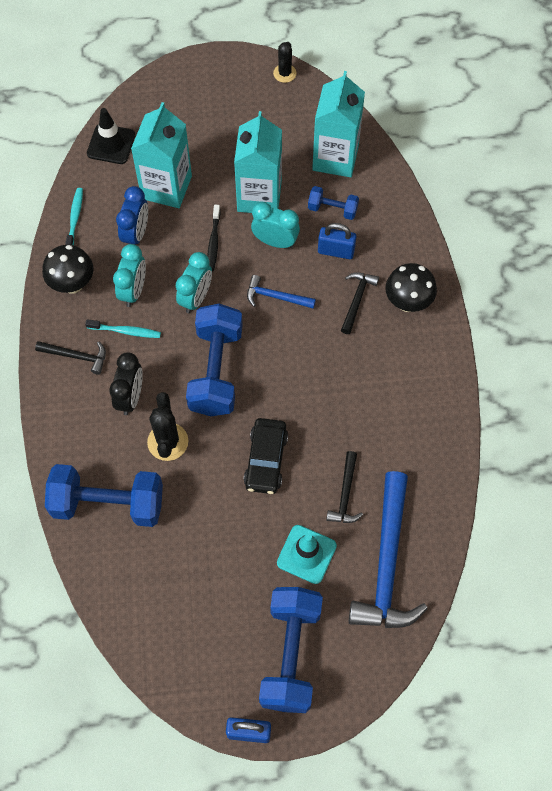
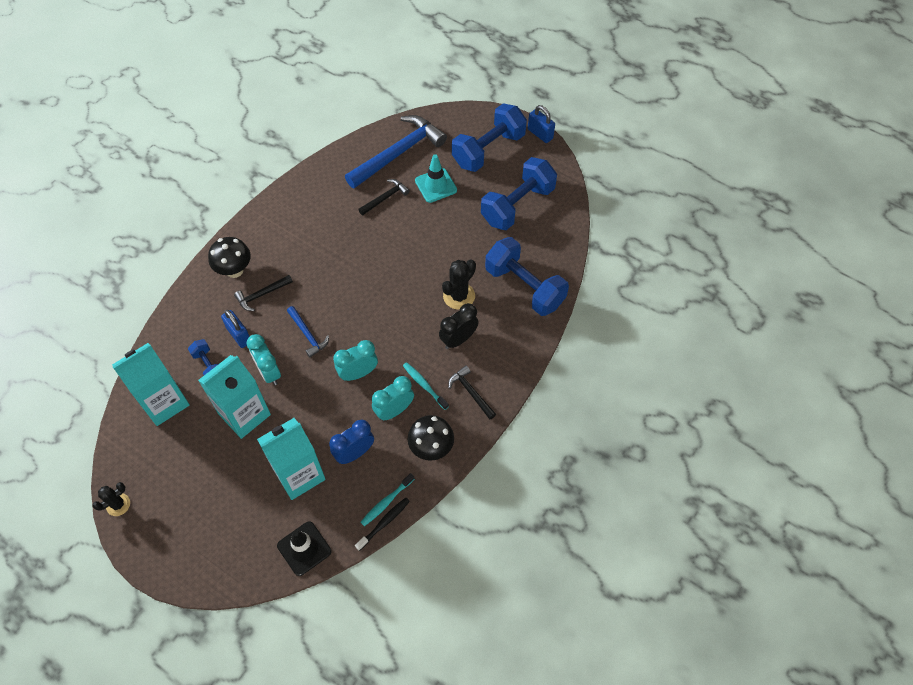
camera: 140 degrees left, 5 degrees down
(214, 241) = (308, 404): black toothbrush -> black toothbrush (384, 523)
(216, 370) = (390, 316): blue dumbbell -> blue dumbbell (517, 205)
(266, 460) = (411, 245): black car -> none

